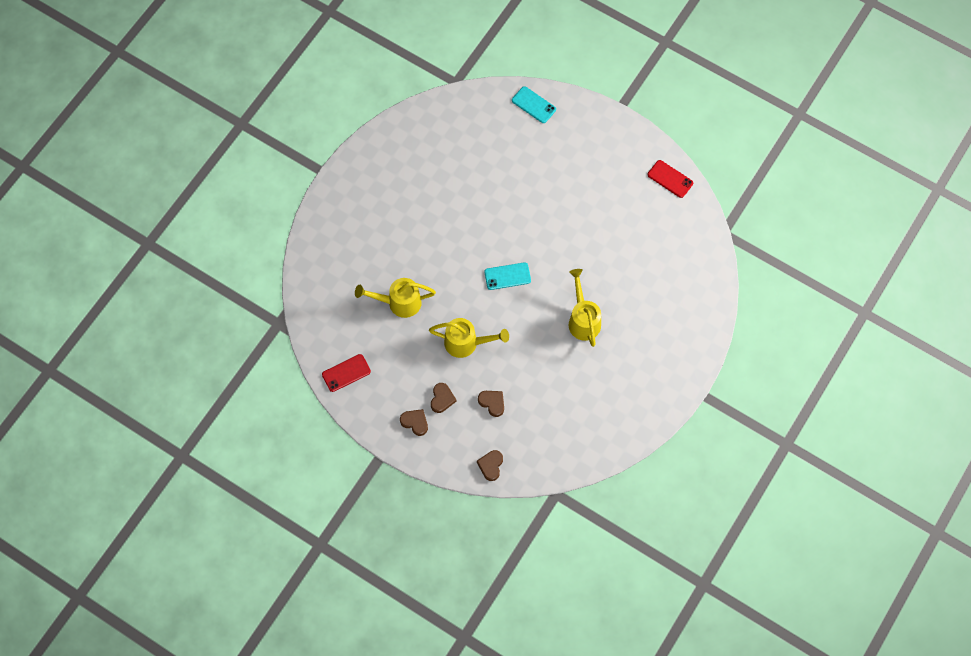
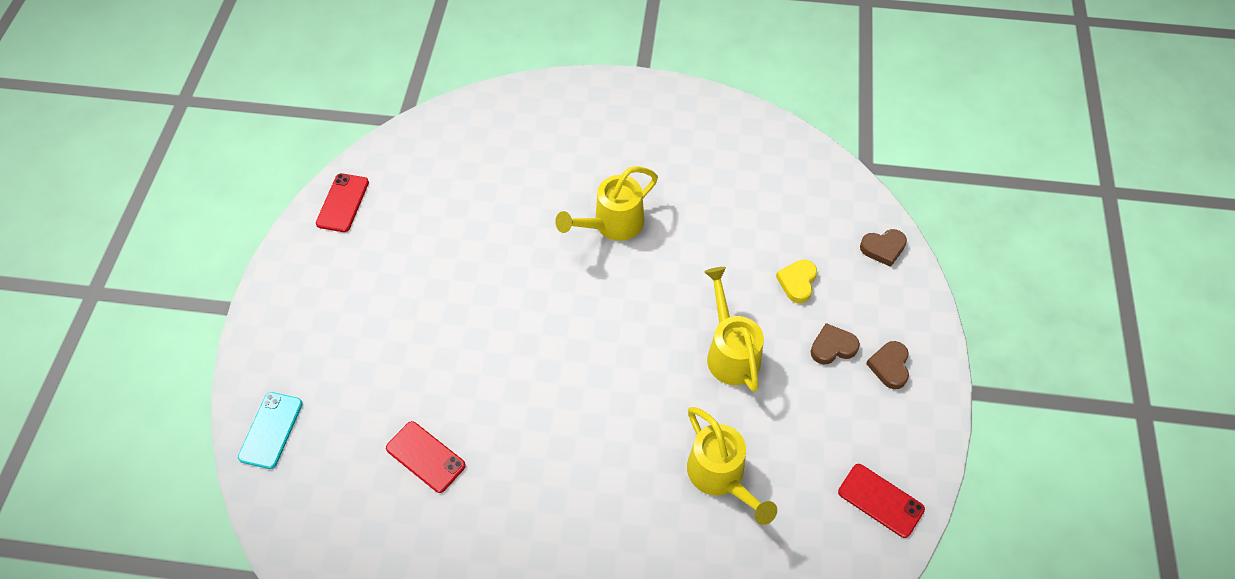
camera: 115 degrees left, 10 degrees down
(482, 170) = (425, 457): none -> red phone
(492, 403) = (797, 282): brown heart -> yellow heart
(507, 276) = (595, 343): turquoise phone -> none

